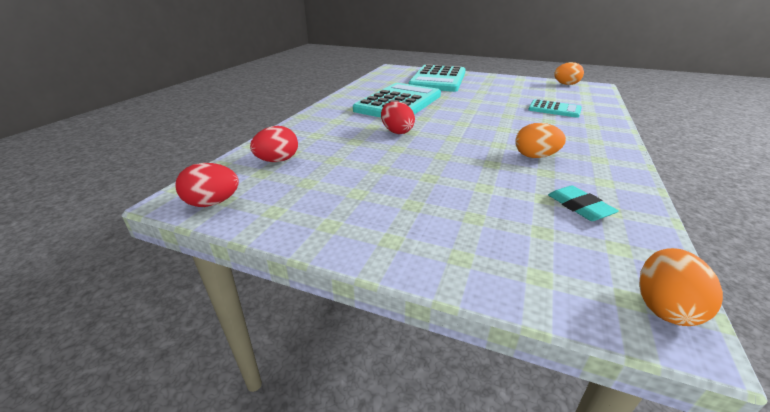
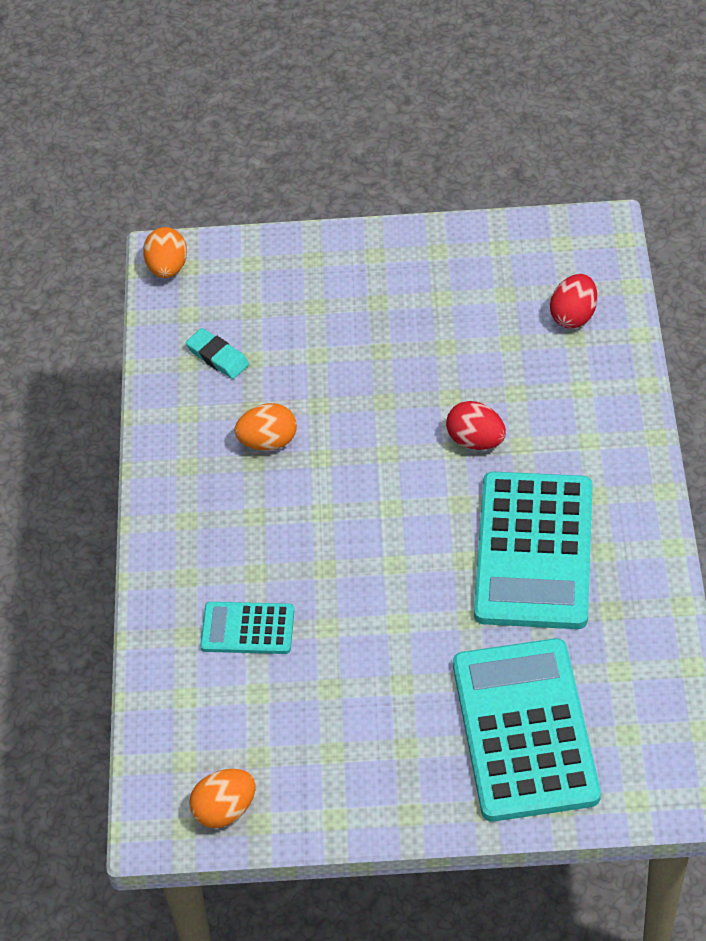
camera: 160 degrees right, 20 degrees up
(213, 203) = (566, 235): red egg -> none

